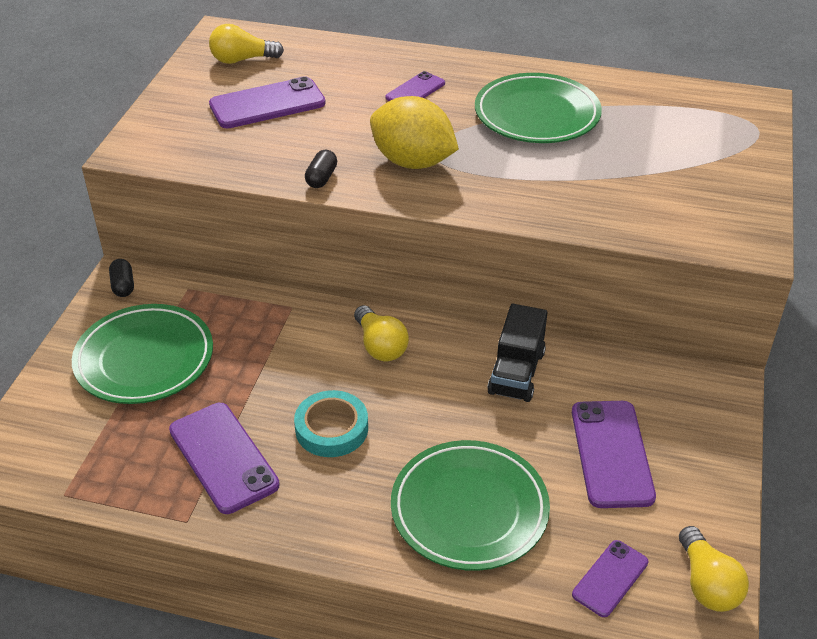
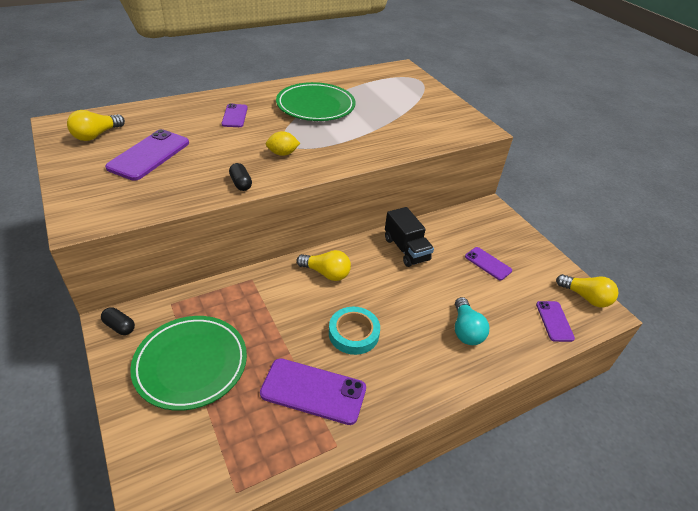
camera: 45 degrees left, 0 degrees up
(412, 162) = (282, 153): yellow lemon -> yellow lemon, size x0.50
(469, 509) = (466, 330): green plate -> turquoise light bulb
(611, 453) = (488, 264): purple phone -> purple phone, size x0.59

